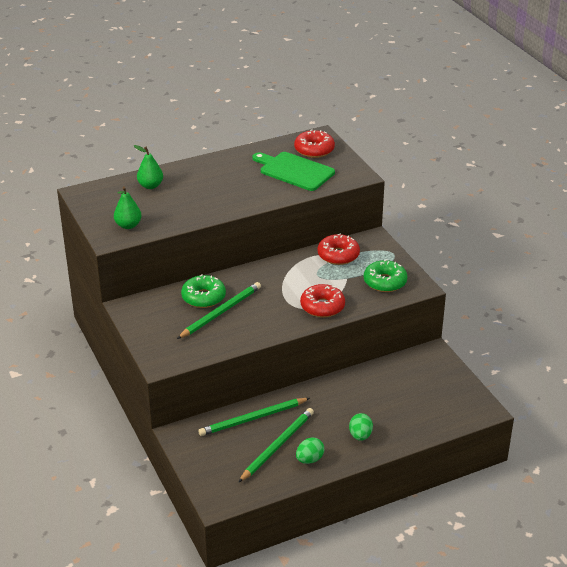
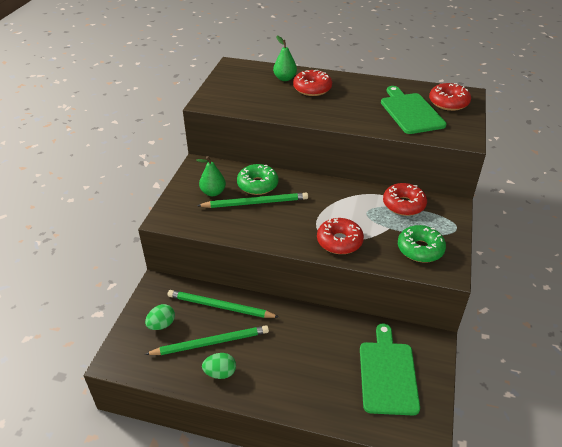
camera: 40 degrees right, 5 degrees up
(128, 225) = (231, 98): green pear -> green pear (213, 192)
(188, 185) = (312, 89): none -> red donut
(360, 436) = (284, 380): green egg -> green egg (161, 325)
(424, 390) = (387, 374): none -> green cutting board

